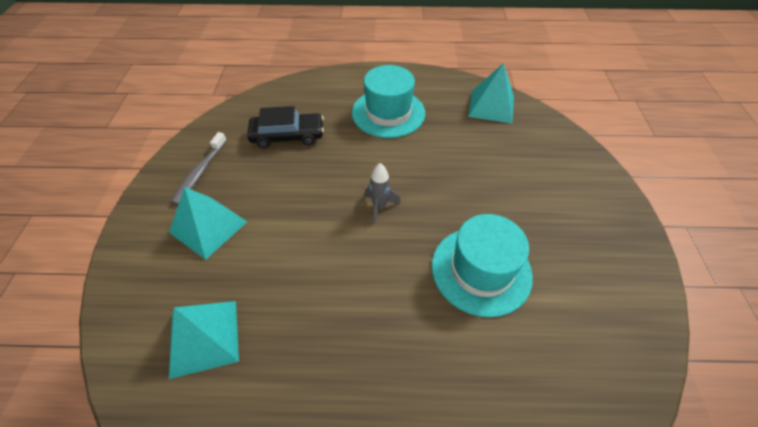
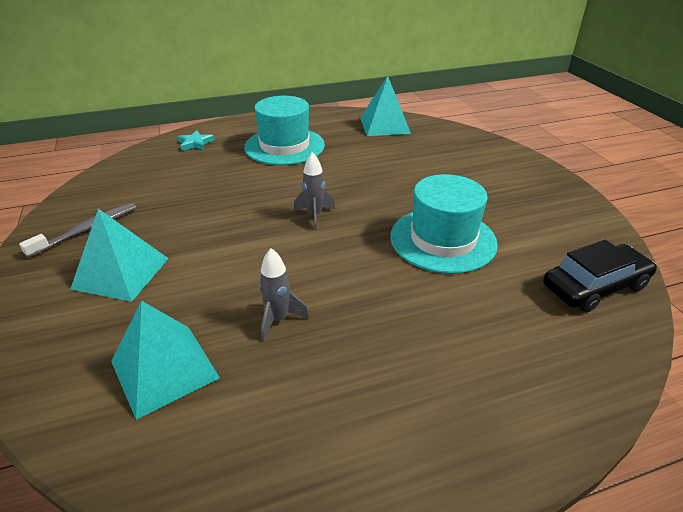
camera: 20 degrees left, 15 degrees down
(200, 172) = (87, 230): grey toothbrush -> grey toothbrush turned 135 degrees counterclockwise
(287, 136) = (181, 182): black car -> black car (595, 286)
(304, 316) = (278, 319): none -> grey rocket
(315, 91) = (195, 143): none -> turquoise star

